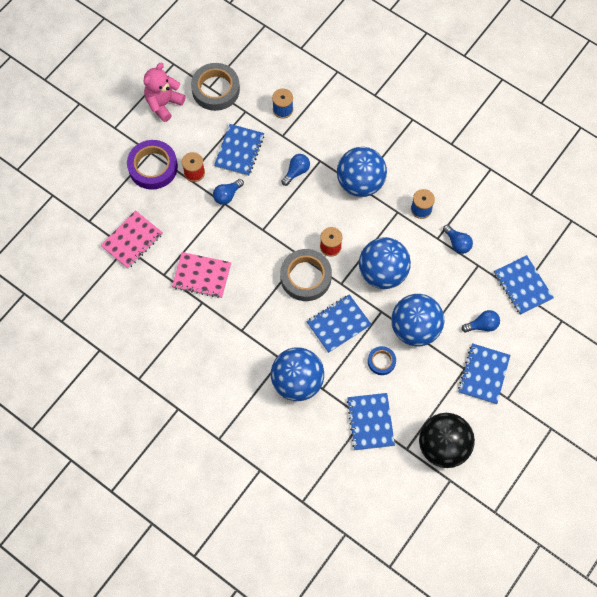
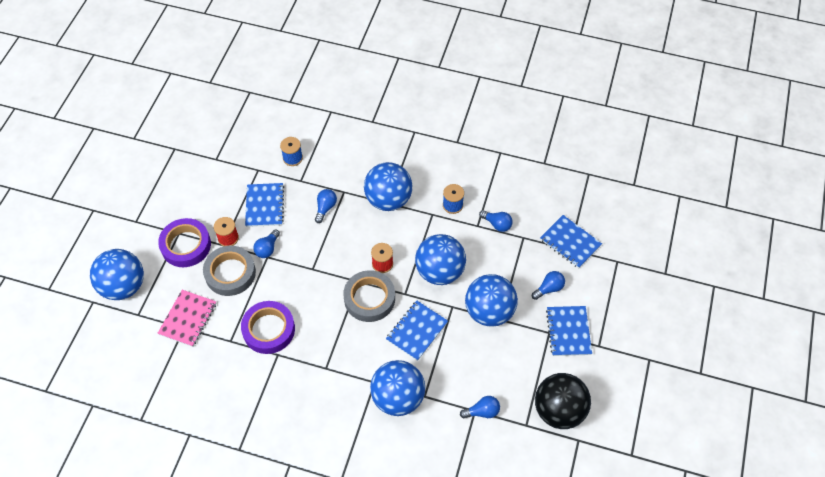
camera: 20 degrees left, 10 degrees down
(84, 189) = (123, 286): none -> blue ball
(164, 104) = (177, 186): pink teddy bear -> none
(202, 276) = (269, 329): pink notebook -> purple tape
(215, 89) = (223, 159): grey tape -> grey tape (230, 273)
(370, 422) = (482, 412): blue notebook -> blue light bulb
(381, 361) = (470, 352): blue tape -> none

